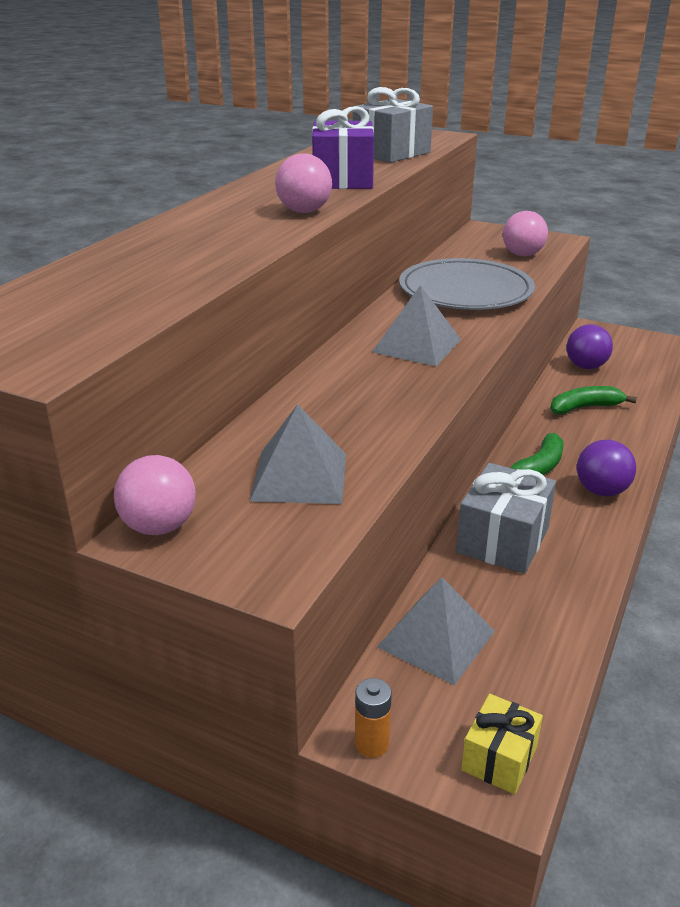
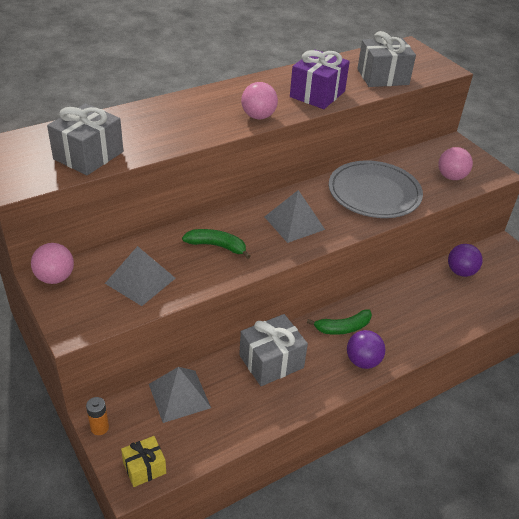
camera: 30 degrees right, 10 degrees up
(120, 303) = (88, 155): none -> grey gift
(584, 407) = (422, 301): green banana -> green banana (217, 246)

